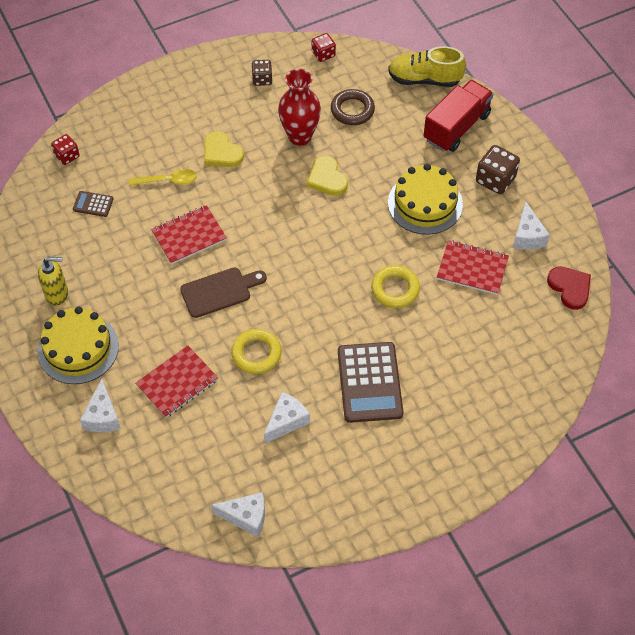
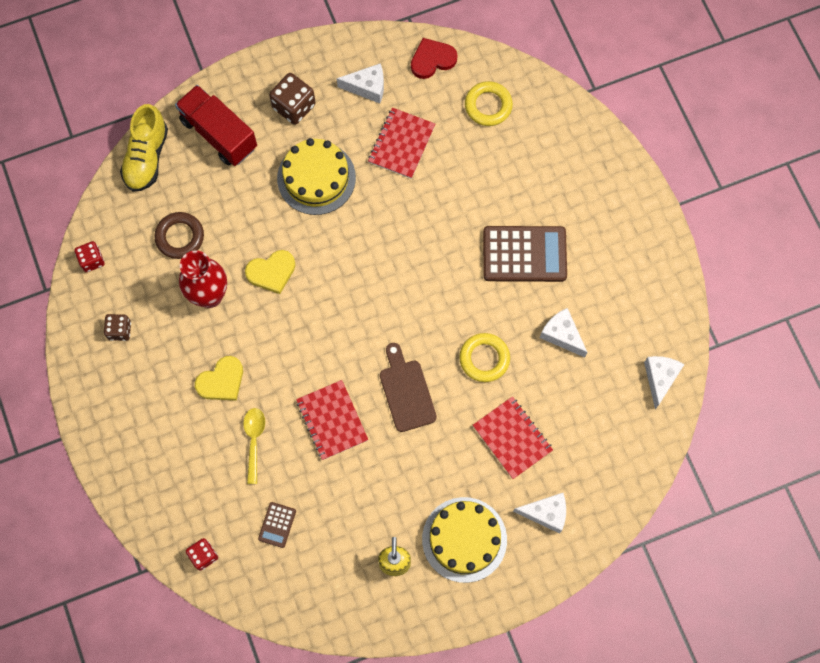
camera: 85 degrees left, 15 degrees up
(395, 289) = (419, 219): yellow ring -> yellow ring (488, 106)

